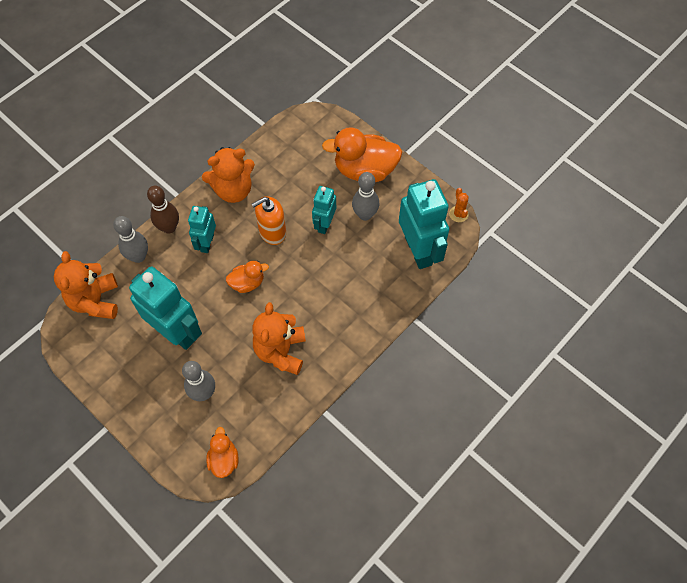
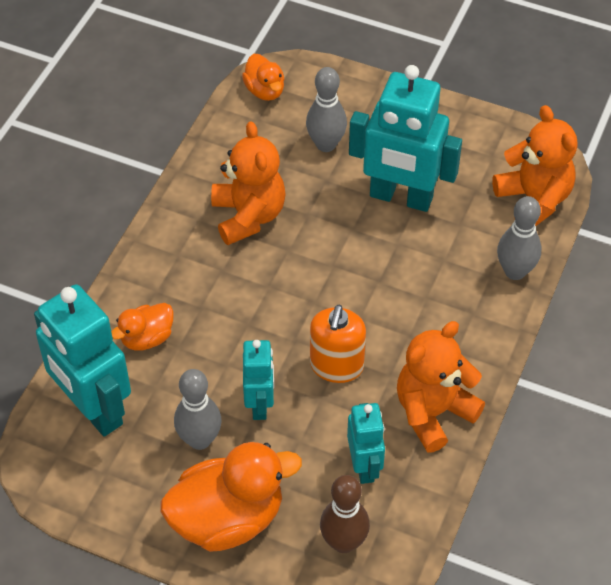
camera: 160 degrees right, 10 degrees down
(169, 227) = (497, 324): brown bowling pin -> brown bowling pin (343, 542)
(207, 243) = (427, 319): turquoise robot -> turquoise robot (364, 466)
(247, 283) = (337, 284): orange duck -> orange duck (147, 338)
(272, 232) = (336, 366): orange soap dispenser -> orange soap dispenser turned 150 degrees clockwise
(458, 214) = (41, 490): orange cactus -> none

